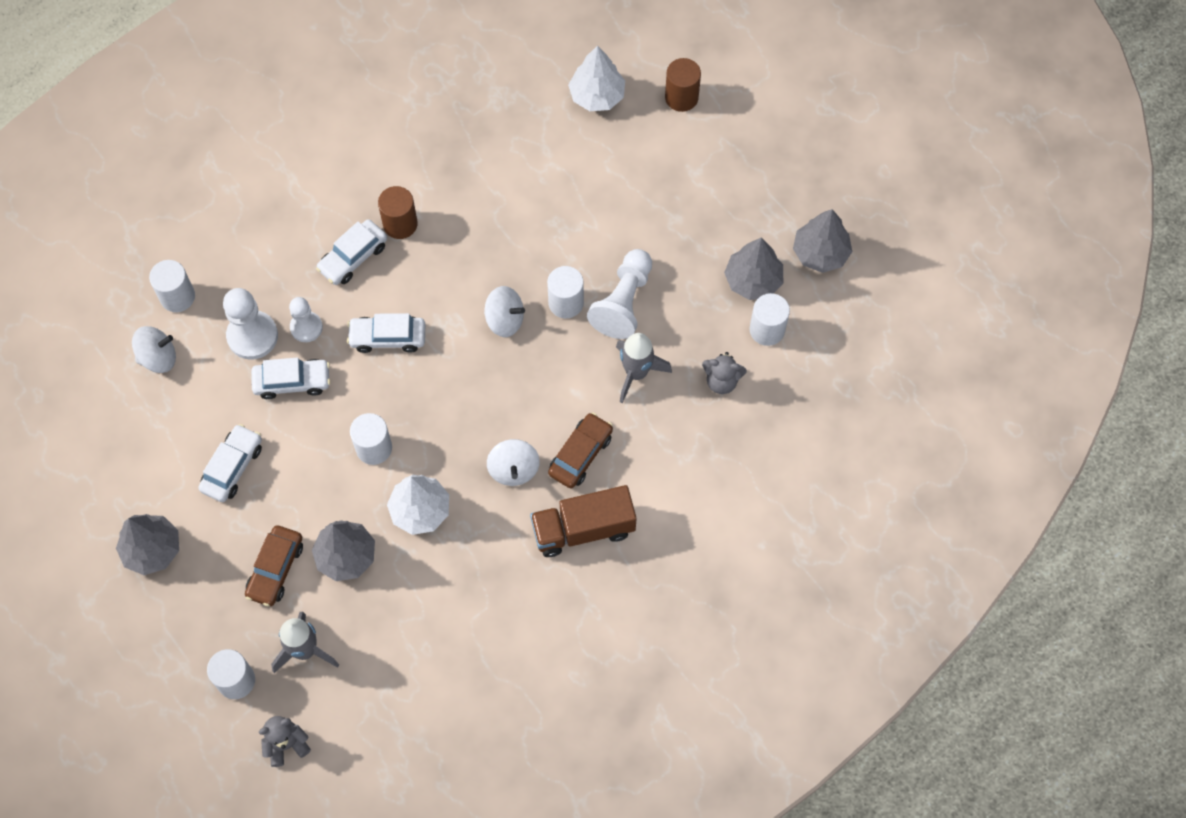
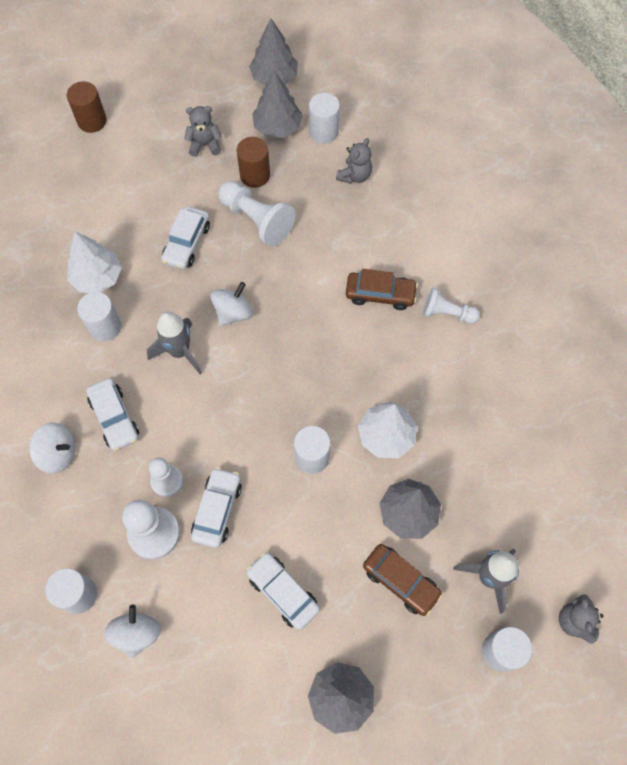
camera: 70 degrees left, 0 degrees up
(388, 337) = (208, 412): white car -> white car (187, 243)
(400, 224) = (100, 368): brown cylinder -> brown cylinder (255, 175)
(513, 469) = (375, 349): white spinning top -> white spinning top (58, 453)
(566, 303) = (238, 262): white cylinder -> white cylinder (105, 327)
(580, 454) = (380, 294): brown car -> brown car turned 135 degrees clockwise
(583, 529) = (447, 313): brown truck -> white pawn
(597, 95) = (57, 178): white tree -> white tree (97, 277)
(636, 373) = (323, 231): grey rocket -> grey rocket (179, 352)
(698, 217) = (205, 144): none -> grey teddy bear

